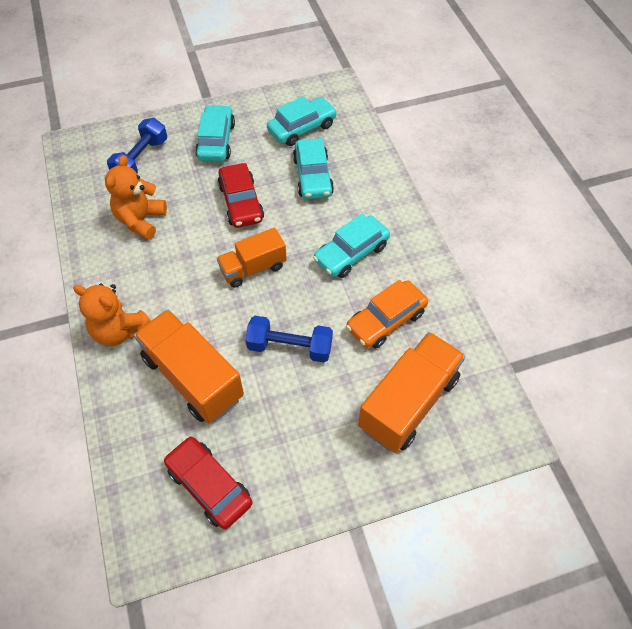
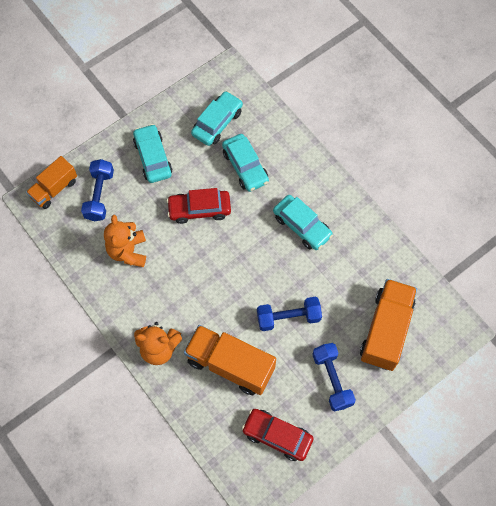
camera: 20 degrees left, 10 degrees up
(241, 202) = (199, 209): red car -> red car turned 120 degrees clockwise
(253, 268) = (234, 263): orange truck -> orange truck (54, 189)
(312, 439) = (332, 380): none -> blue dumbbell
(351, 253) = (302, 226): turquoise car -> turquoise car turned 75 degrees counterclockwise
(386, 320) = (348, 273): orange car -> none

